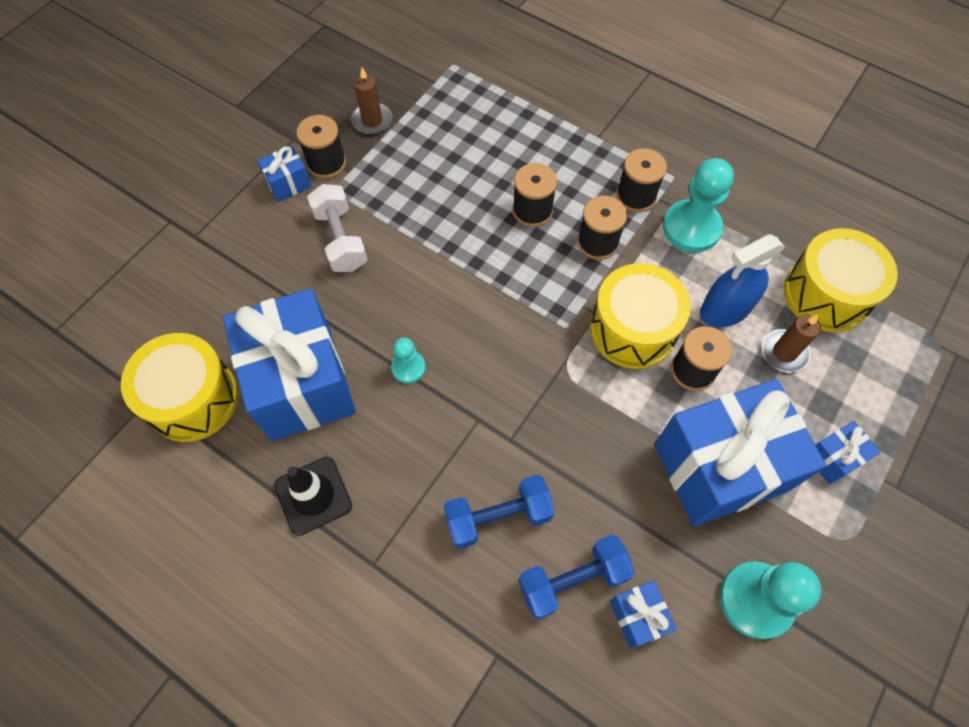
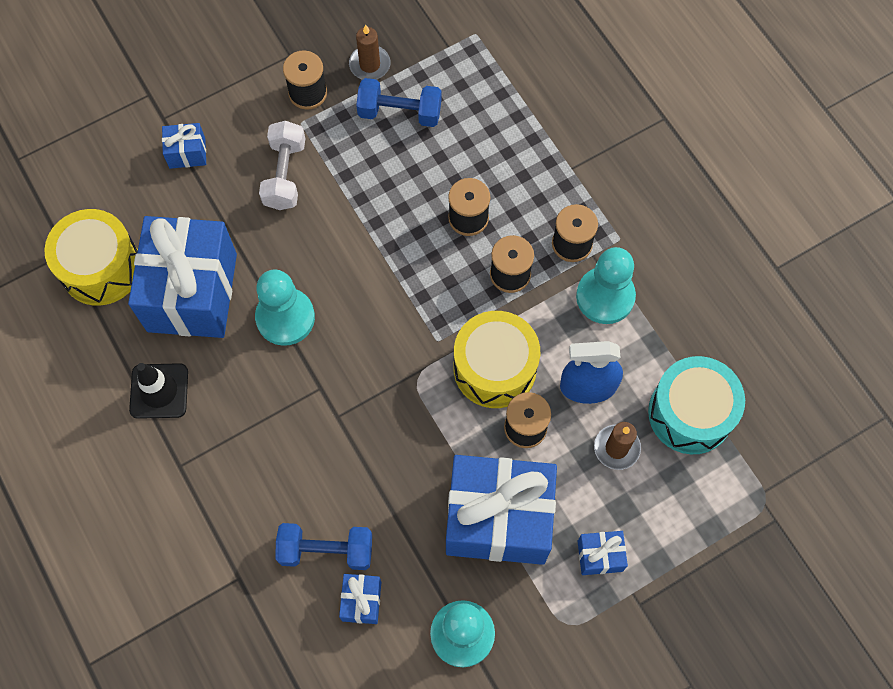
camera: 25 degrees right, 5 degrees up
(288, 183) = (265, 100): blue gift -> blue gift (187, 153)
(408, 368) = (285, 318): turquoise pawn -> turquoise pawn, size x1.86
(498, 517) = (294, 474): blue dumbbell -> blue dumbbell (400, 112)
(826, 294) = (690, 413): yellow drum -> turquoise drum

